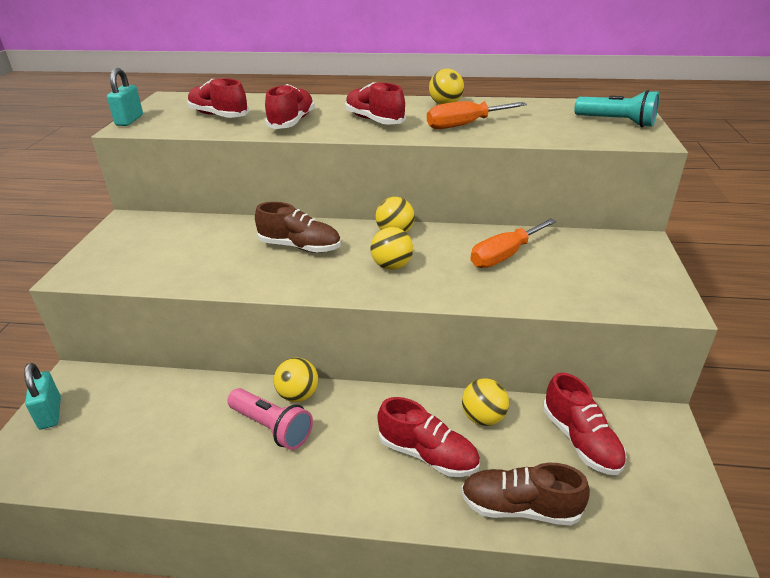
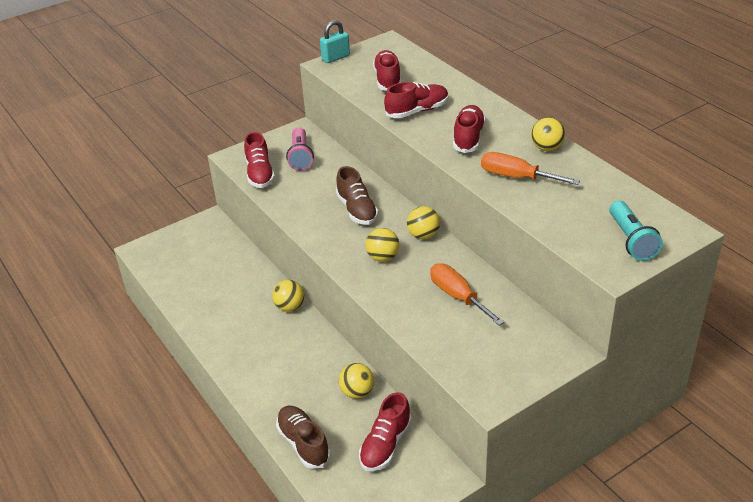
camera: 50 degrees right, 5 degrees up
(50, 413) = (183, 234): turquoise padlock -> none
(271, 427) = (256, 314): pink flashlight -> pink flashlight (300, 157)
(427, 454) = (303, 386): red shoe -> red shoe (260, 174)
(504, 255) = (458, 296): orange screwdriver -> orange screwdriver turned 45 degrees clockwise

